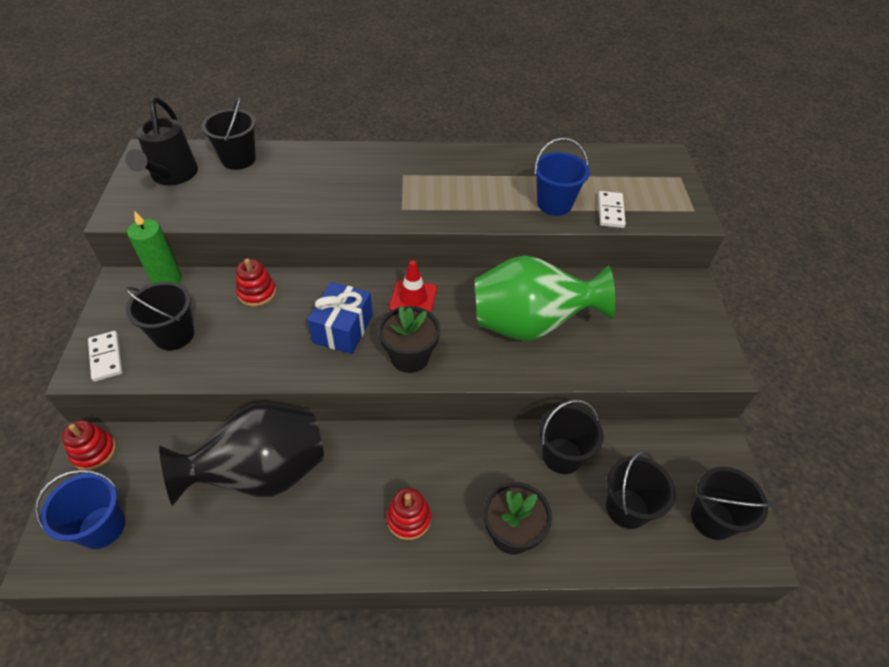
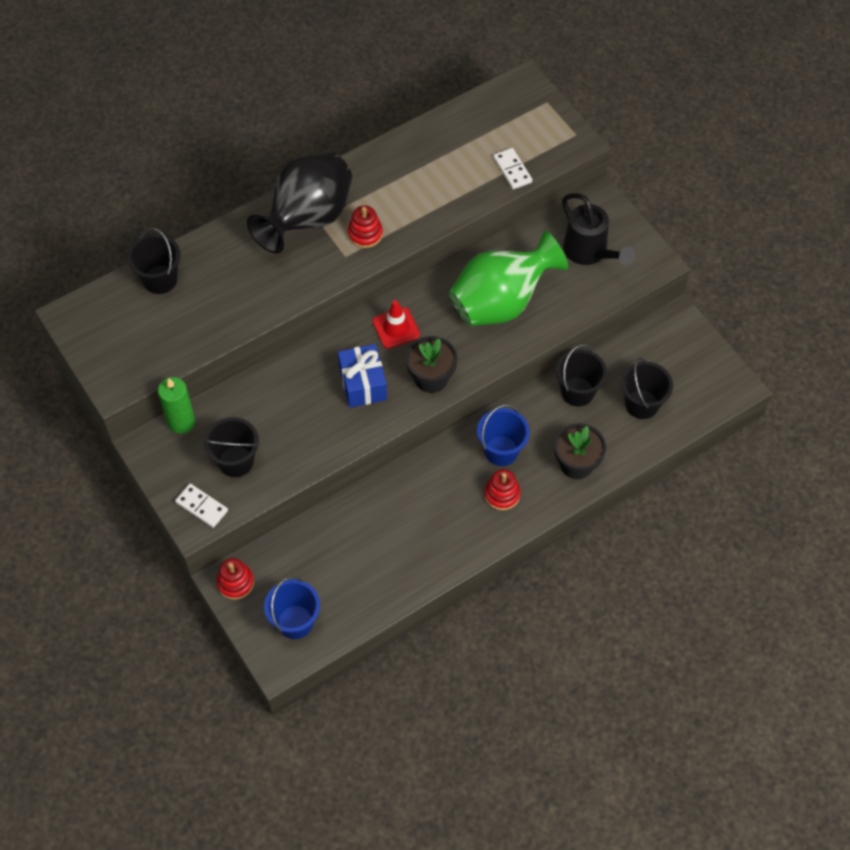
camera: 30 degrees left, 10 degrees up
(172, 176) = (120, 328): black watering can -> black watering can (589, 252)
(257, 293) = (267, 392): red stacking toy -> red stacking toy (365, 234)
(262, 474) = (375, 525): black vase -> black vase (307, 220)
(554, 204) = (463, 186): blue bucket -> blue bucket (501, 451)
(712, 519) = (700, 380): black bucket -> none

